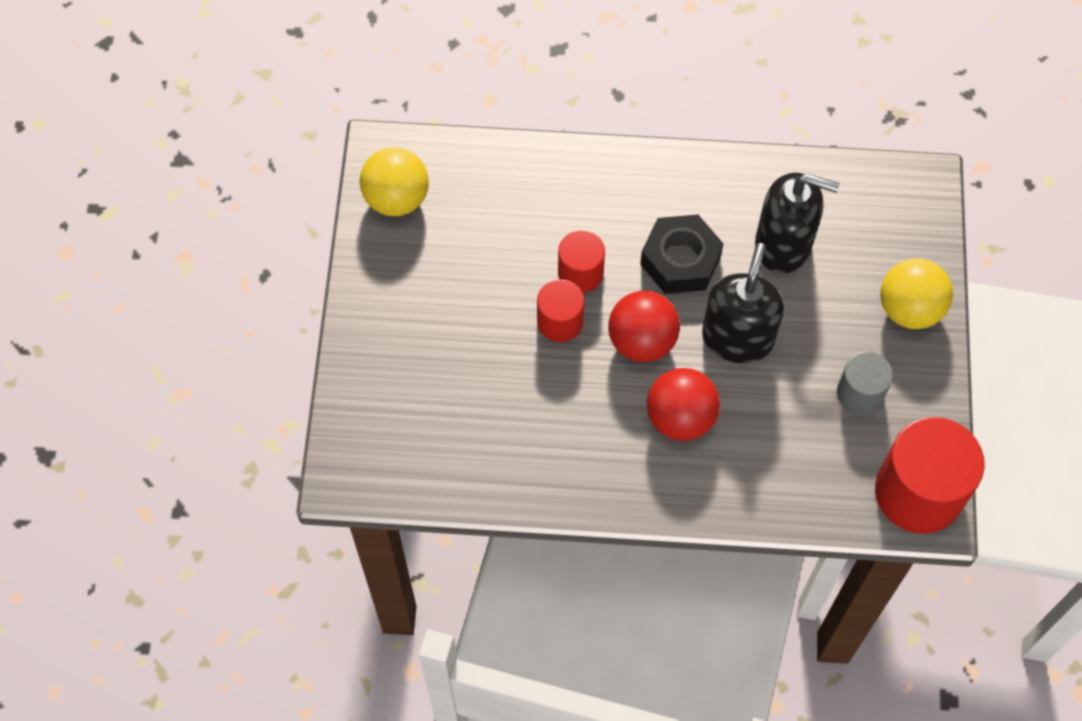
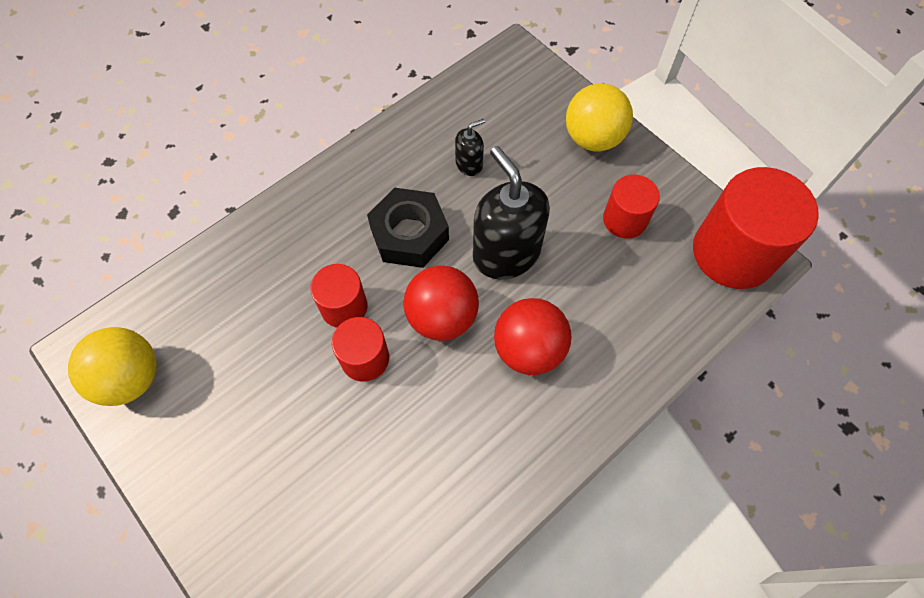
camera: 45 degrees left, 0 degrees up
(783, 245) = (469, 164): black soap dispenser -> black soap dispenser, size x0.48
(860, 393) = (624, 219): grey cylinder -> red cylinder

